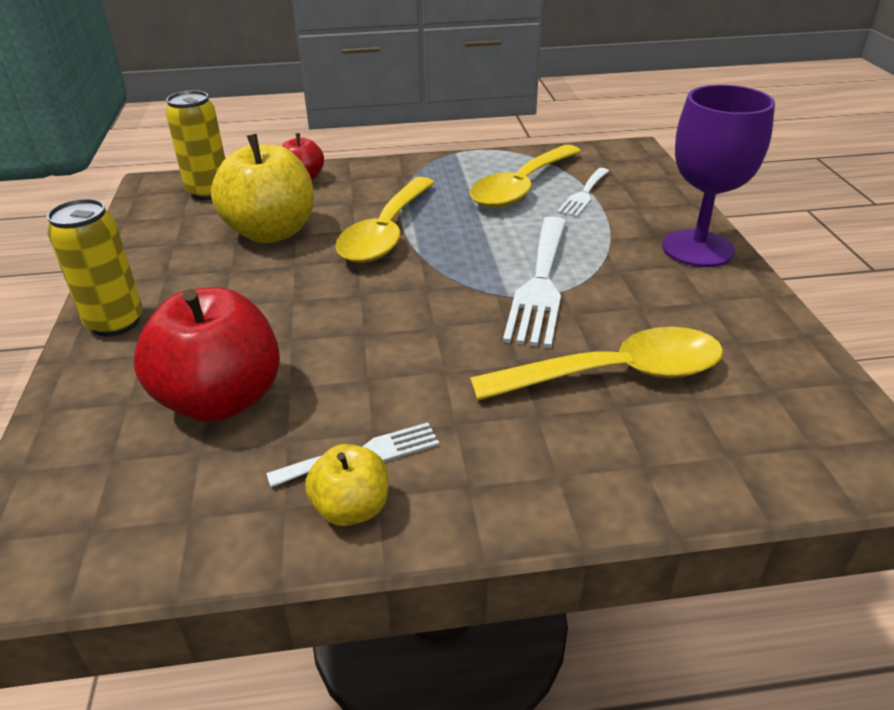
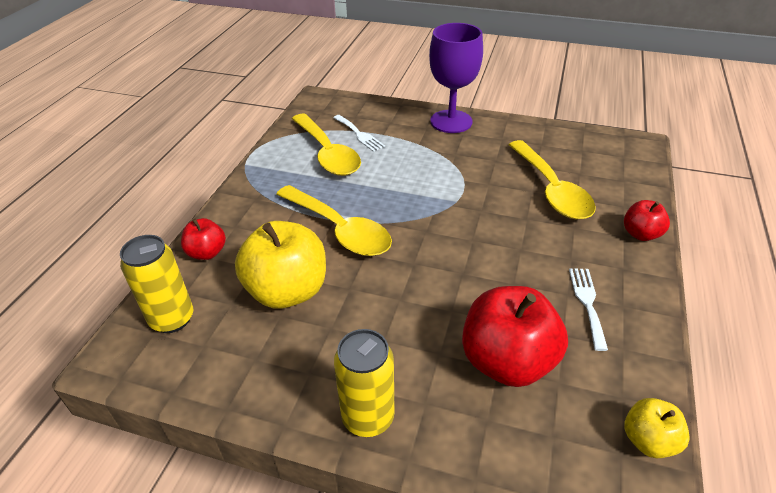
camera: 65 degrees left, 5 degrees up
(352, 508) = (631, 318): yellow apple -> yellow apple (648, 440)
(540, 284) = (452, 185): white fork -> none
(578, 496) = (641, 234): none -> red apple
(615, 374) = (551, 190): yellow spoon -> yellow spoon turned 150 degrees clockwise

